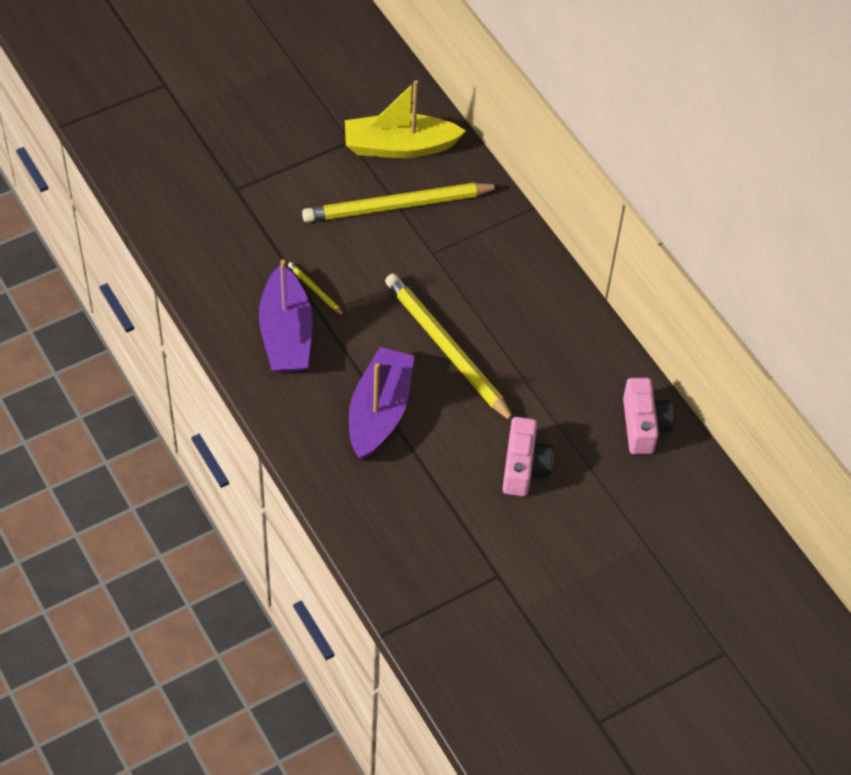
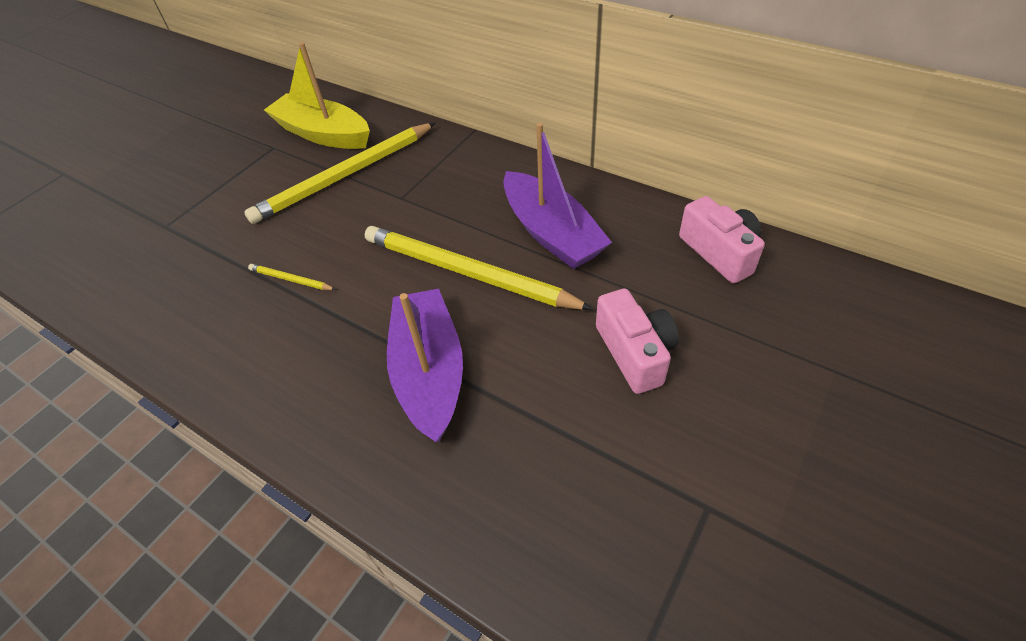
camera: 20 degrees left, 5 degrees down
(286, 334) = (274, 338): purple boat -> purple boat (551, 233)
(399, 146) = (323, 134): yellow boat -> yellow boat turned 60 degrees clockwise

